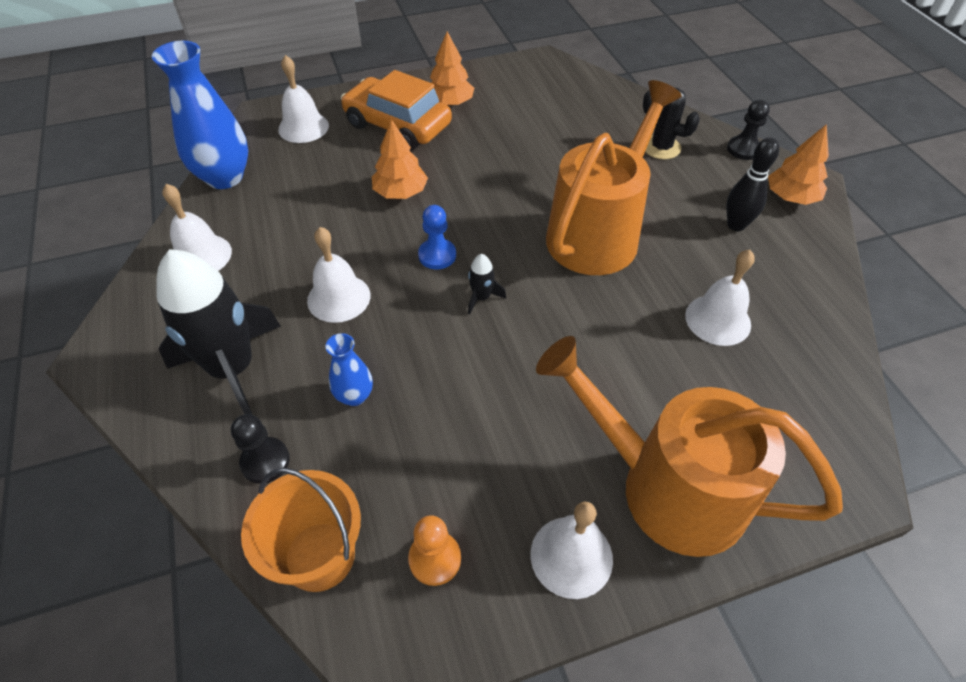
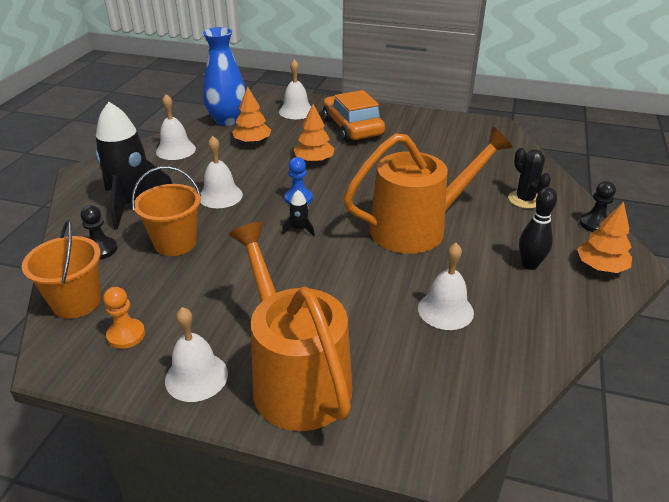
camera: 35 degrees right, 15 degrees down
(354, 396) = (175, 243): blue vase -> orange bucket
(450, 103) = (399, 127): orange tree -> orange tree (252, 142)

